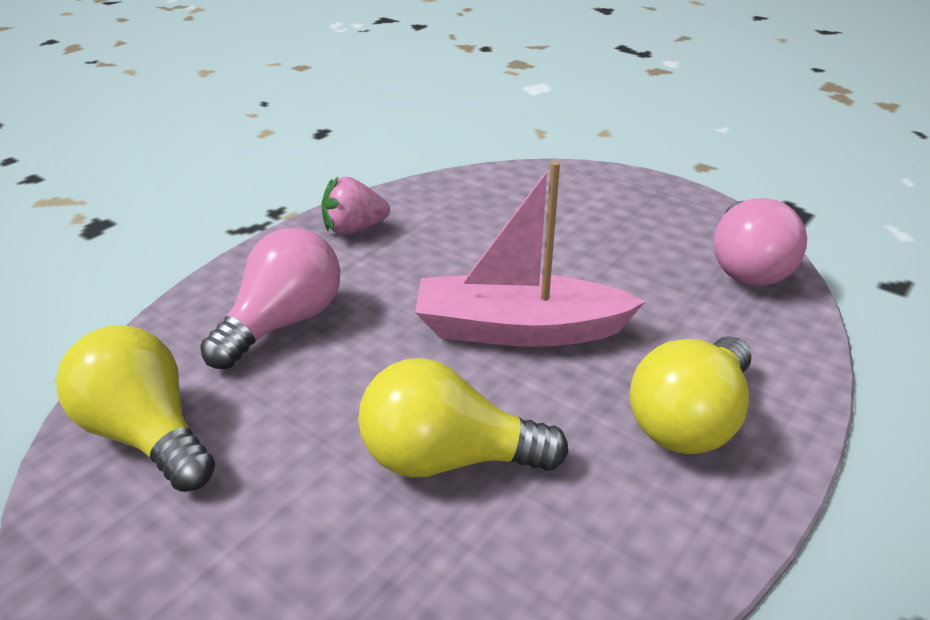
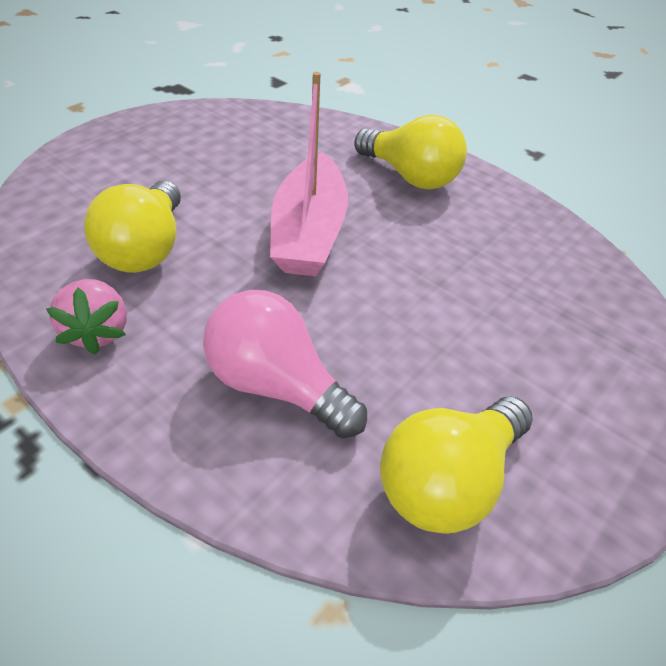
camera: 90 degrees left, 10 degrees up
(447, 459) = (455, 280): yellow light bulb -> yellow light bulb (146, 249)
(746, 266) = (248, 121): pink light bulb -> none

